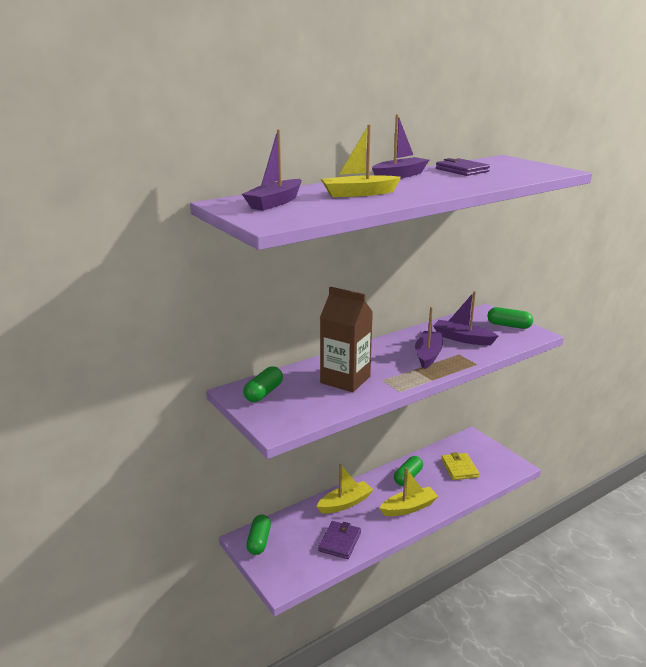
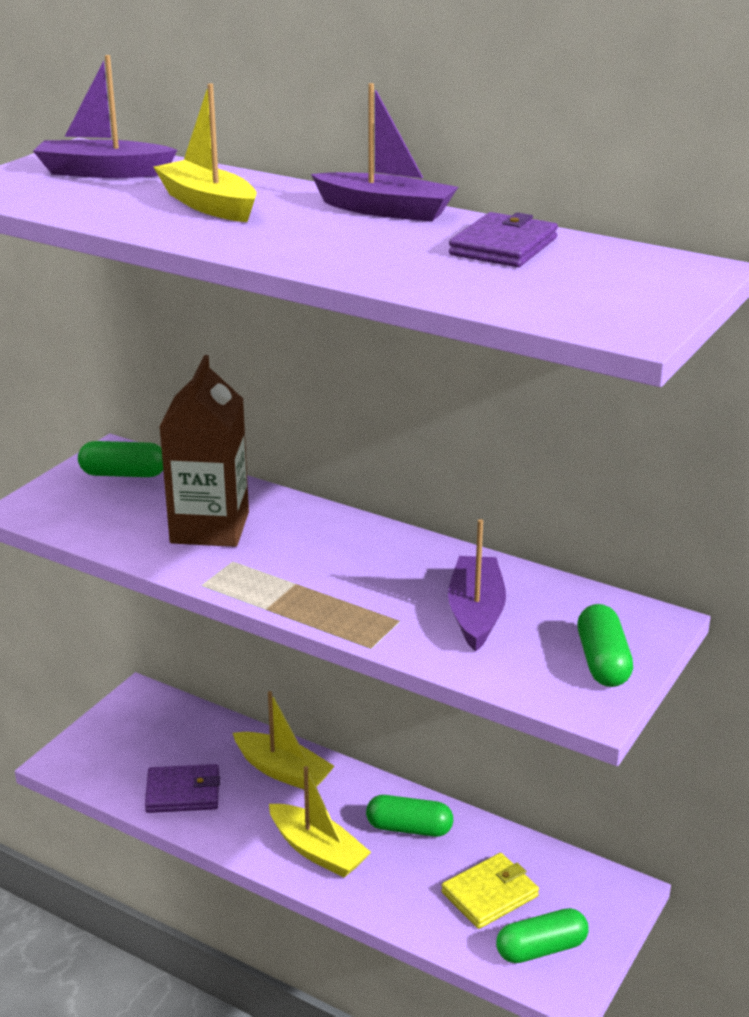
camera: 65 degrees right, 5 degrees up
(259, 541) = (142, 711): green capsule -> green capsule (541, 948)
(428, 355) = (367, 587): purple boat -> none

